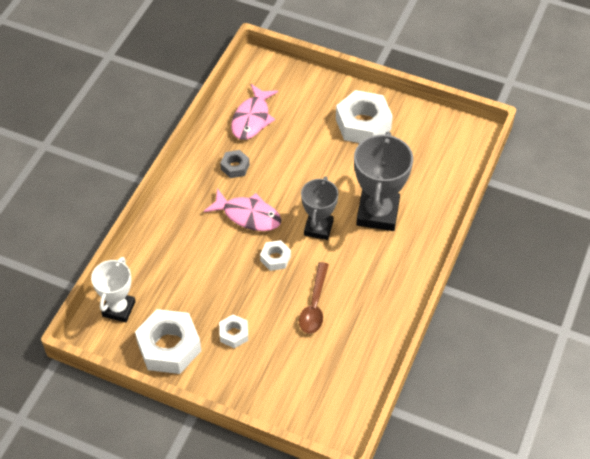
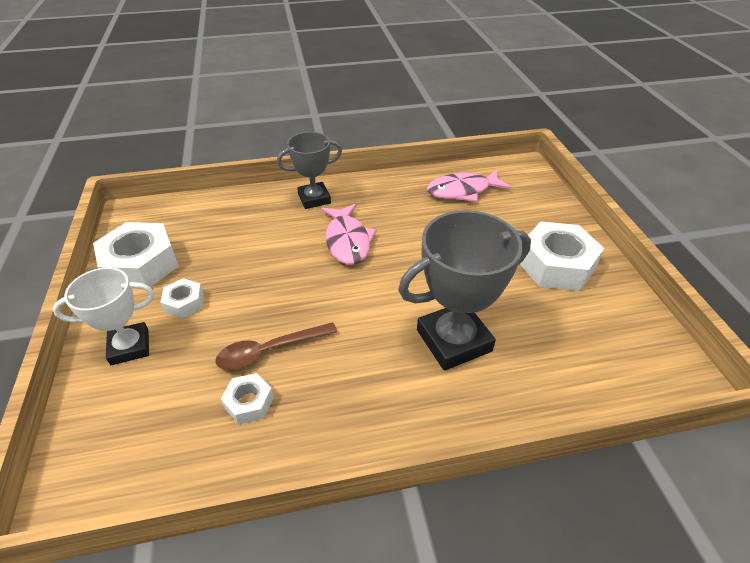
camera: 55 degrees right, 10 degrees down
(119, 309) = (170, 214): white trophy -> white trophy (130, 347)
(235, 167) = (396, 206): grey nut -> none
(275, 258) = (310, 286): white nut -> white nut (249, 403)
(318, 228) = (381, 299): grey trophy -> grey trophy (314, 199)

